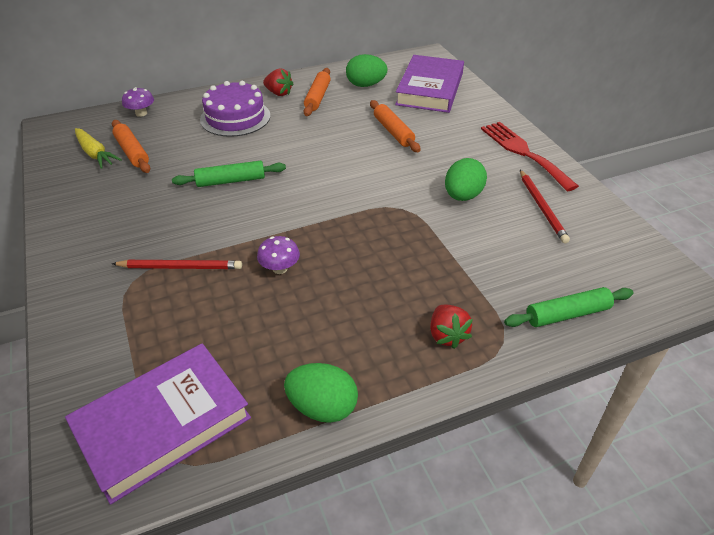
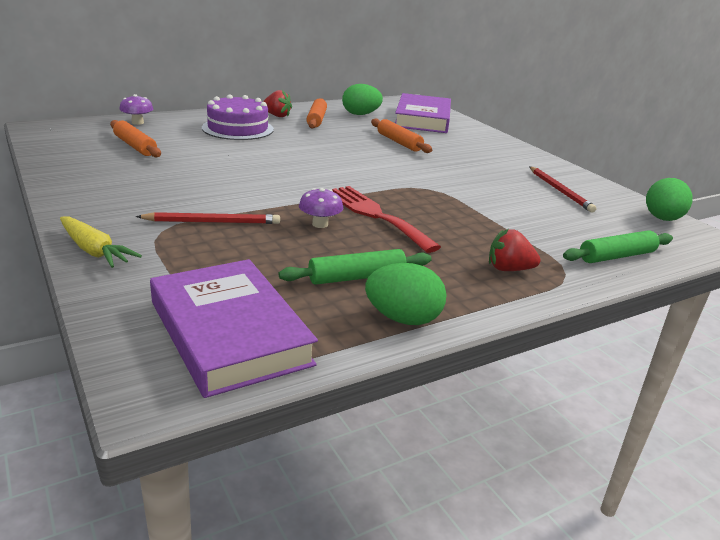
camera: 10 degrees left, 15 degrees down
(95, 154) = (94, 146): yellow carrot -> yellow carrot (94, 251)
(162, 424) = (229, 333): purple book -> purple book turned 75 degrees counterclockwise
(231, 181) = (247, 167): green rolling pin -> green rolling pin (357, 277)
(447, 335) = (509, 269): red strawberry -> red strawberry turned 120 degrees clockwise
(462, 196) = (482, 182): green egg -> green egg (662, 219)
(523, 152) = (527, 158): red fork -> red fork (375, 215)

